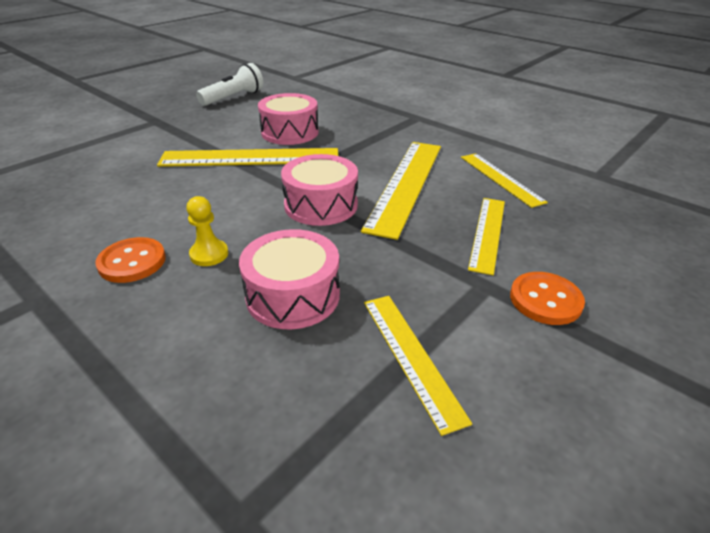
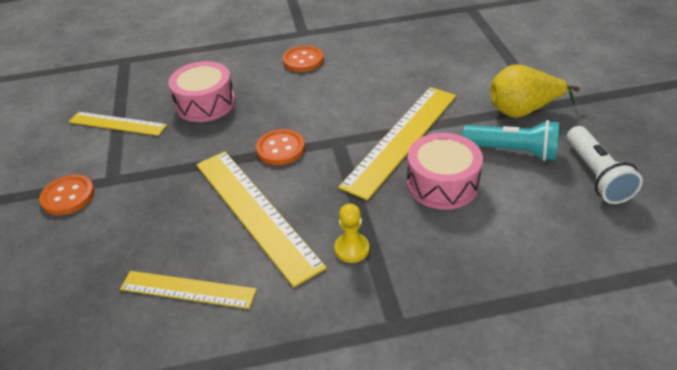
camera: 130 degrees right, 5 degrees up
(171, 126) = (522, 111): none -> yellow pear
(209, 254) = (279, 86): yellow pawn -> yellow pawn (352, 249)
(229, 120) = (512, 151): none -> turquoise flashlight
(321, 205) = (280, 149): pink drum -> orange button
(487, 233) = (143, 217): yellow ruler -> none

